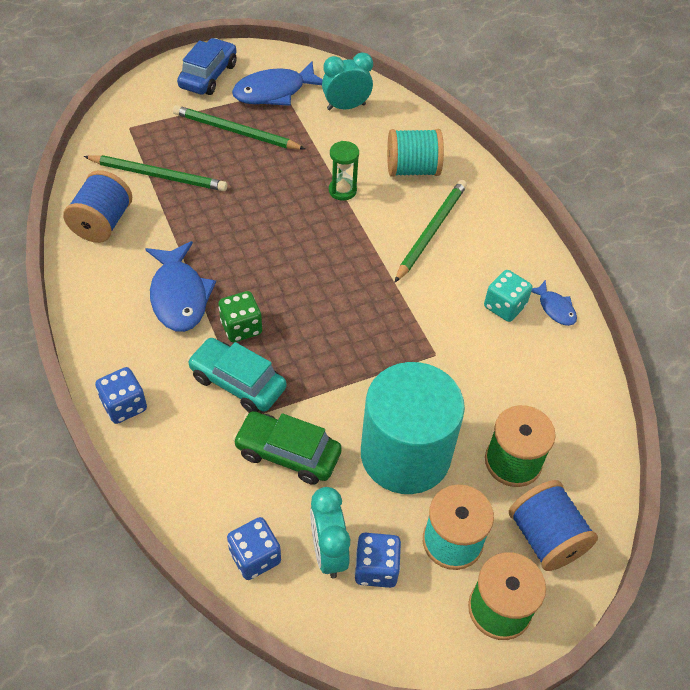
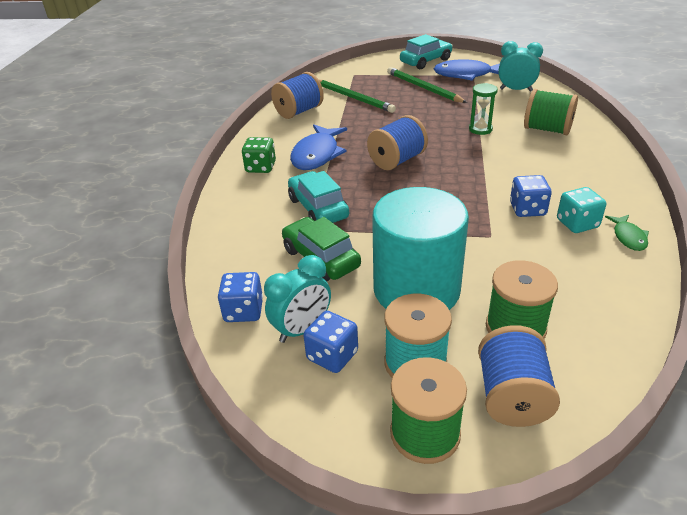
camera: 35 degrees right, 15 degrees down
(124, 406) = (232, 198): blue dice -> blue dice (527, 209)
(208, 76) = (425, 61): blue car -> turquoise car
(241, 327) = (346, 181): green dice -> green dice (260, 167)
(279, 274) = (397, 160): none -> blue spool
(328, 552) = (302, 329): turquoise clock -> turquoise clock turned 150 degrees counterclockwise
(412, 169) = (547, 129): turquoise spool -> green spool
(431, 231) = (539, 165): green pencil -> none
(555, 308) = (628, 237): blue fish -> green fish

